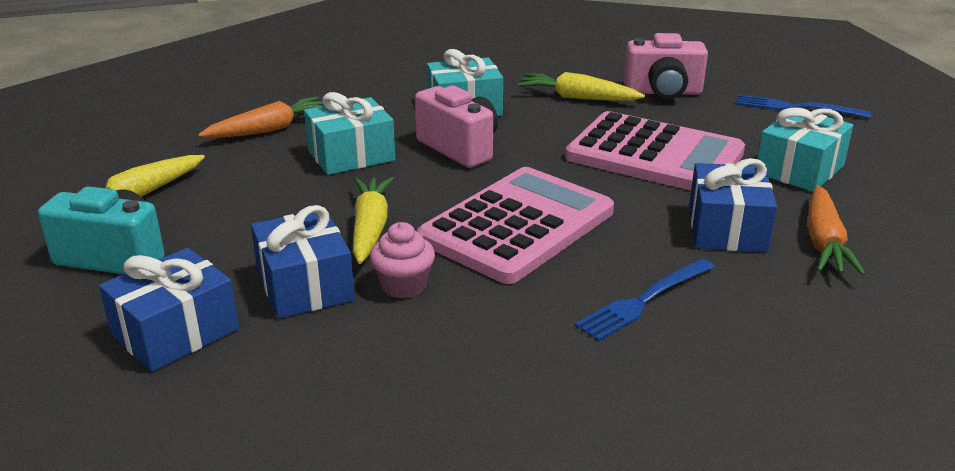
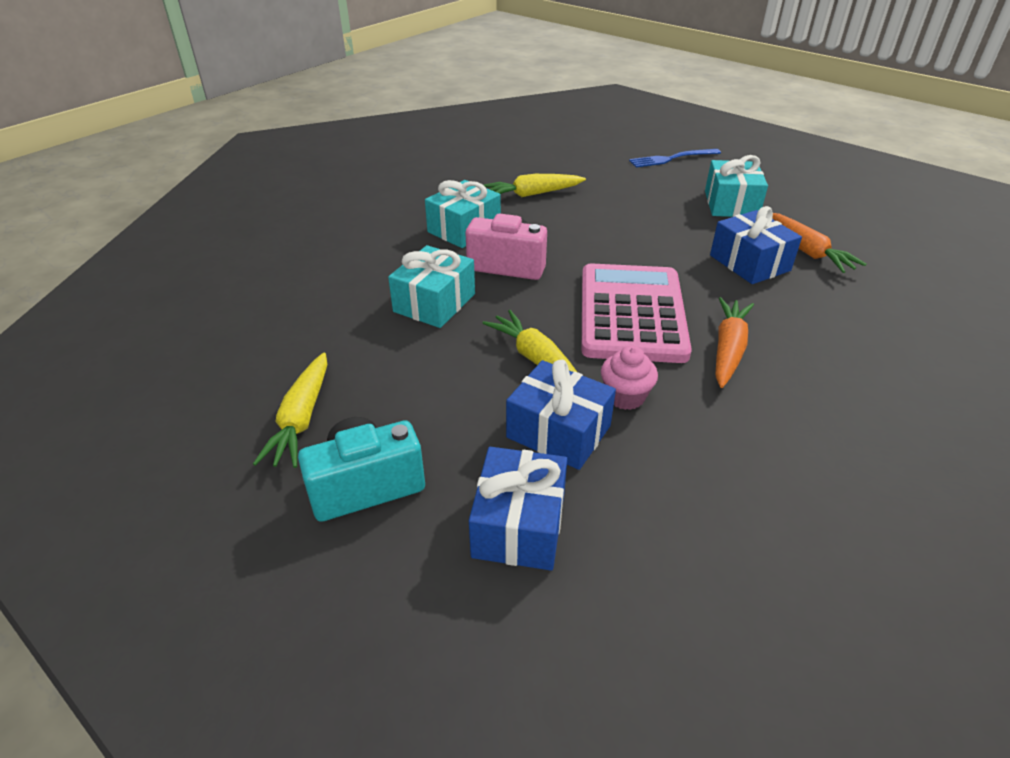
camera: 35 degrees left, 10 degrees up
(269, 129) = (331, 305): orange carrot -> orange carrot (728, 349)
(643, 301) = (776, 337): blue fork -> none
(654, 155) = (640, 223): pink calculator -> none
(663, 92) = (581, 172): pink camera -> none

